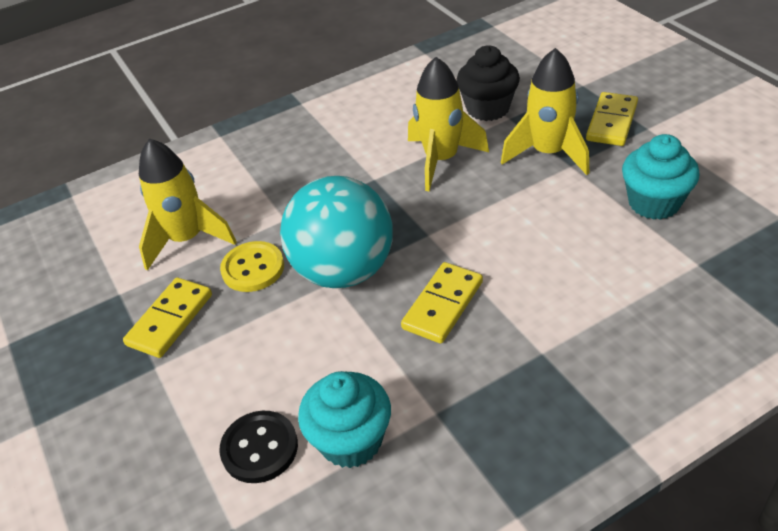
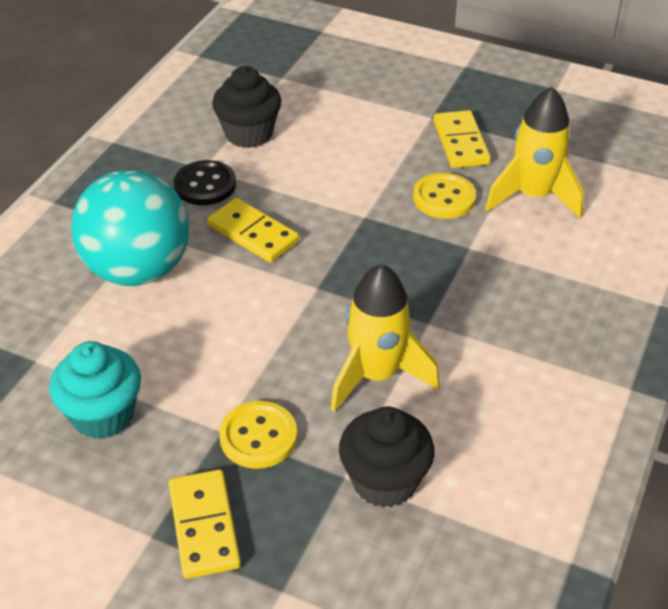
camera: 140 degrees right, 0 degrees up
(259, 448) = (305, 109): black button -> black button (205, 185)
(344, 271) = (363, 226): turquoise ball -> turquoise ball (138, 270)
(351, 440) = (249, 134): turquoise cupcake -> black cupcake
(443, 305) = (253, 233): yellow domino -> yellow domino turned 45 degrees counterclockwise
(548, 153) = (258, 437): yellow rocket -> yellow button

